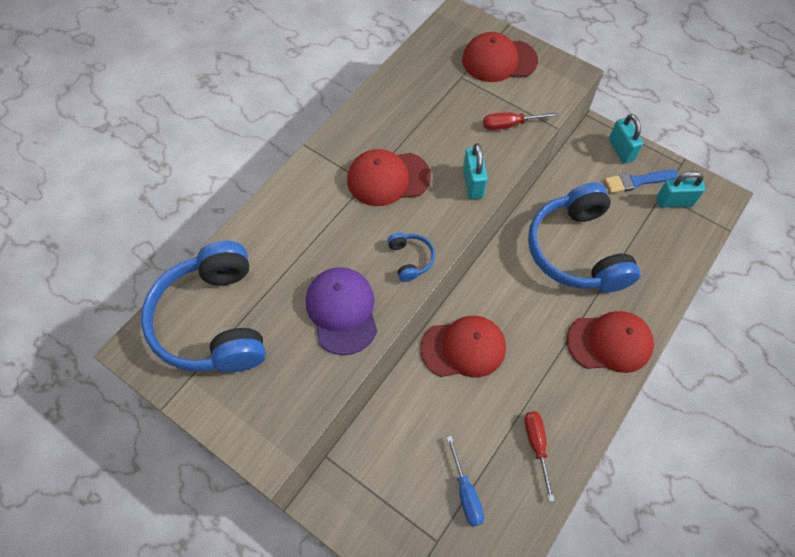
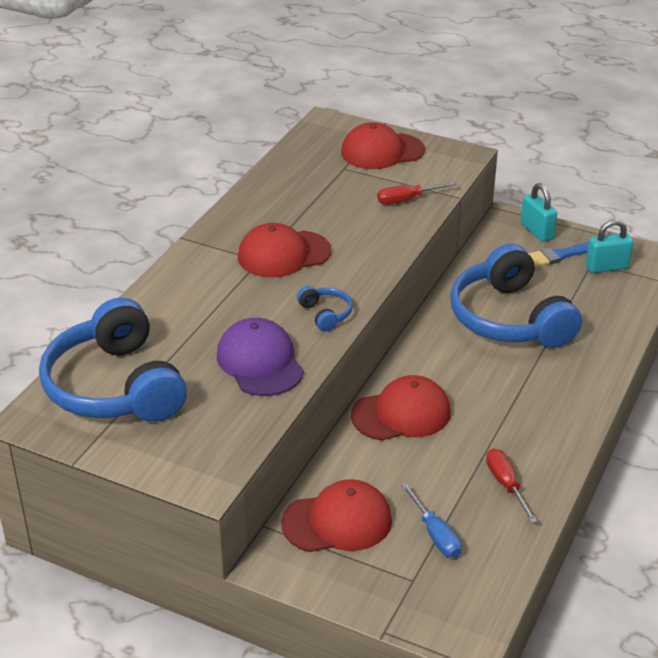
camera: 10 degrees left, 25 degrees down
(473, 183) = (378, 248): turquoise padlock -> none
(609, 342) = (565, 389): red cap -> red cap (337, 521)

